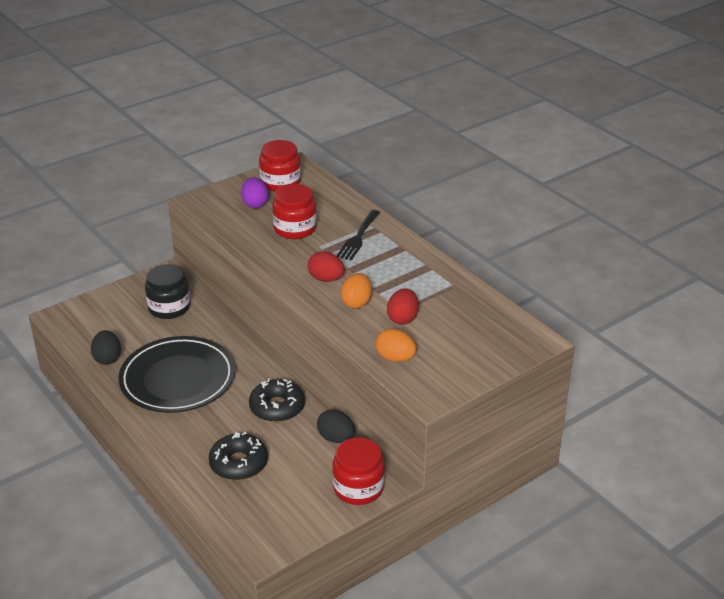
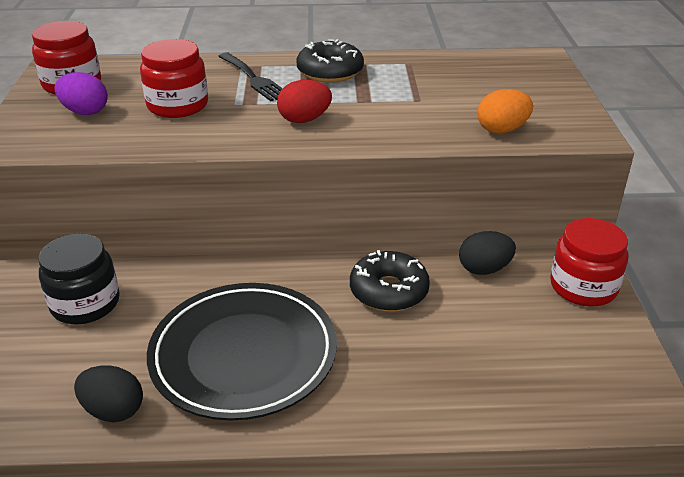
camera: 55 degrees left, 0 degrees up
(239, 463) = (469, 365): black donut -> black donut (330, 72)
(356, 303) = (373, 118): orange egg -> none
(402, 318) = (434, 104): red egg -> none

